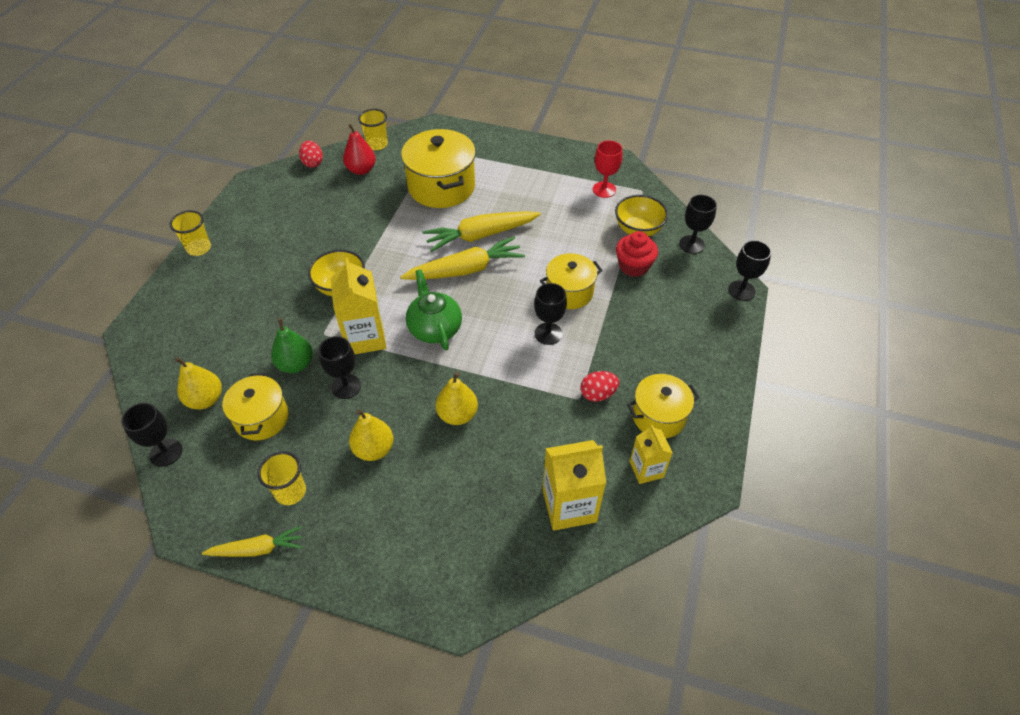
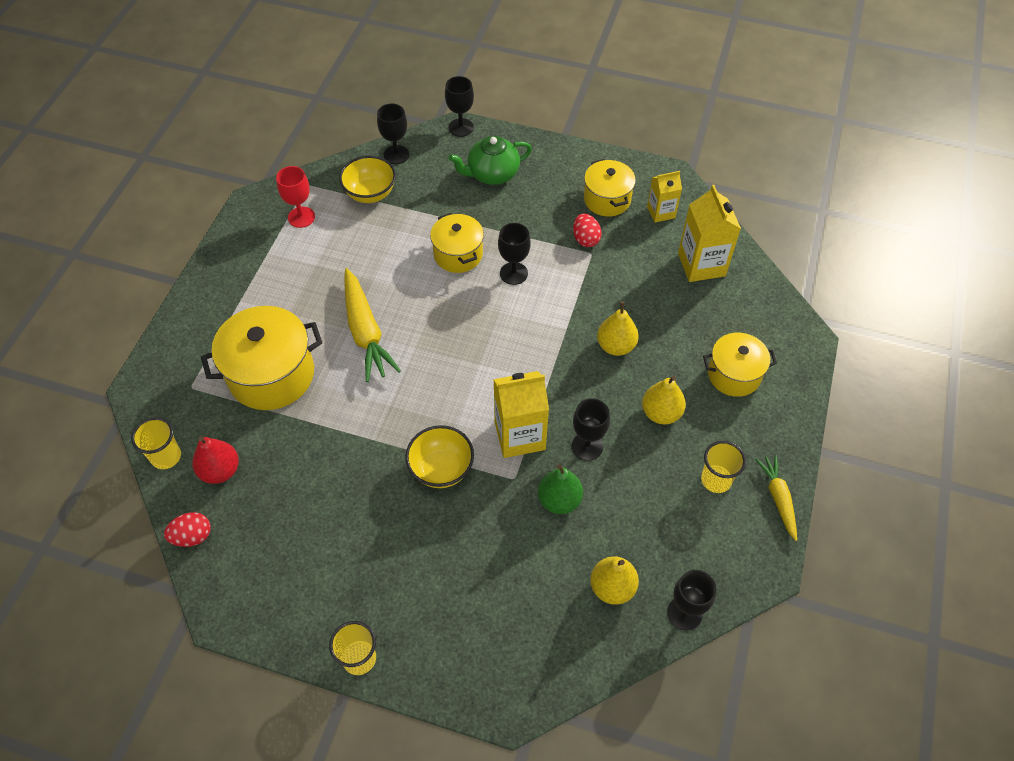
camera: 90 degrees left, 5 degrees up
(262, 418) = (633, 522): yellow pot -> yellow pot (734, 374)
(435, 328) = (507, 370): green teapot -> green teapot (492, 174)
(465, 270) = (420, 345): yellow carrot -> none
(633, 266) = (424, 201): red cupcake -> none

